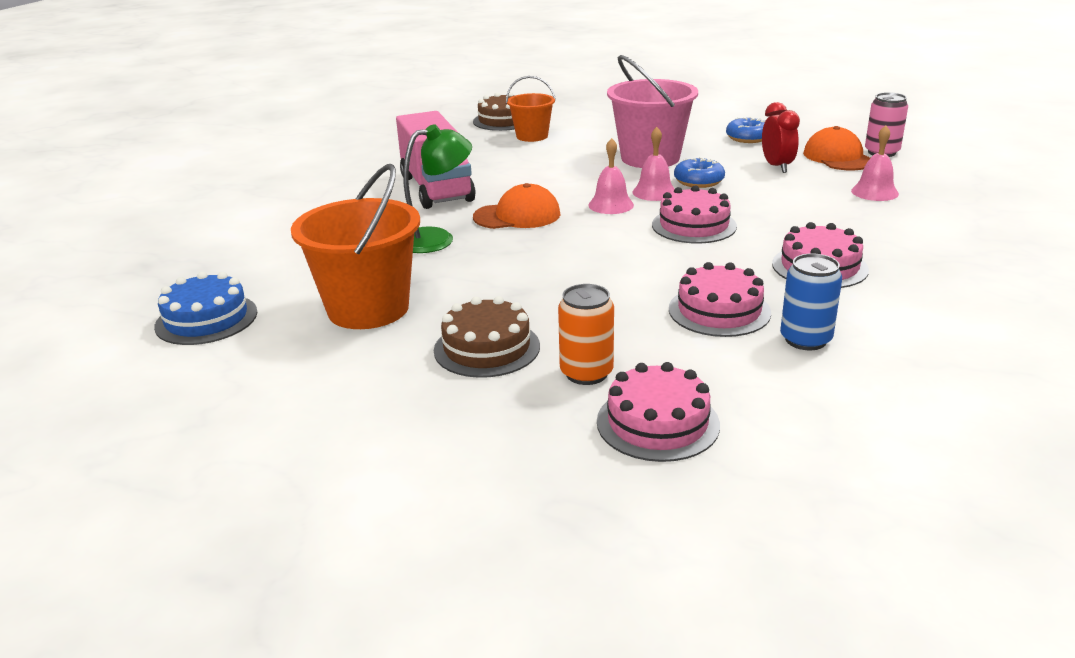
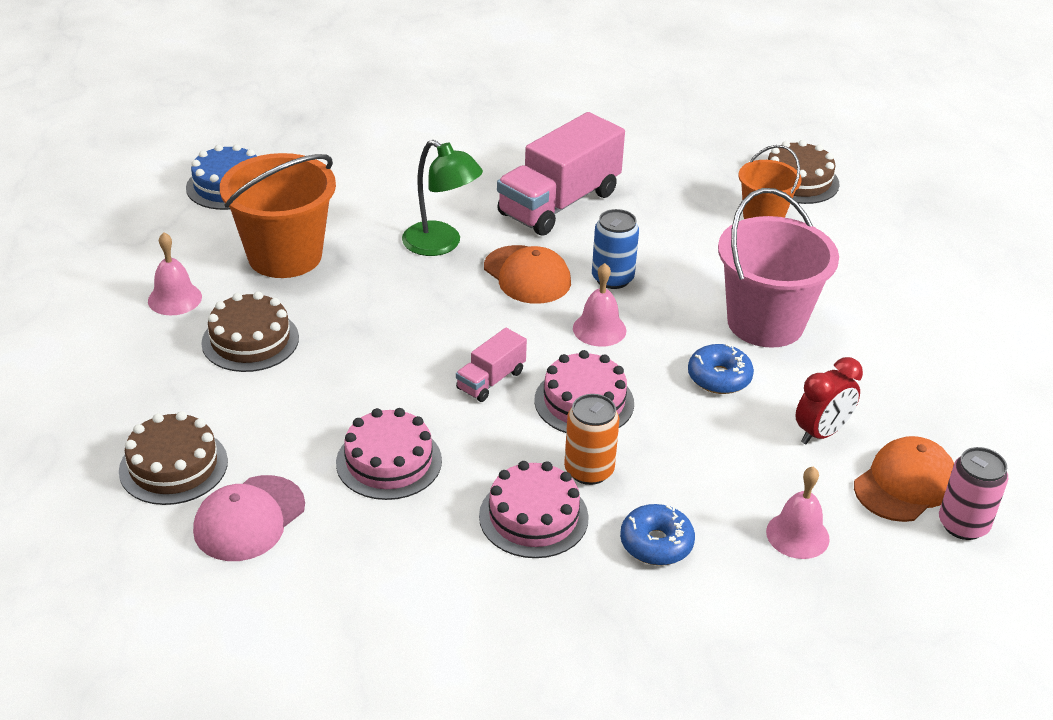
camera: 60 degrees right, 10 degrees up
(586, 373) = (234, 407): orange can -> orange can (589, 470)
(641, 252) = (491, 380): none -> pink truck
(654, 192) = (659, 351): pink bell -> pink bell (175, 298)
(657, 423) = (173, 466): pink cake -> brown cake
(748, 138) = (911, 388): blue donut -> blue donut (656, 543)
(763, 391) = (249, 518): none -> pink cap
(805, 340) = (358, 531): blue can -> blue can (612, 278)

